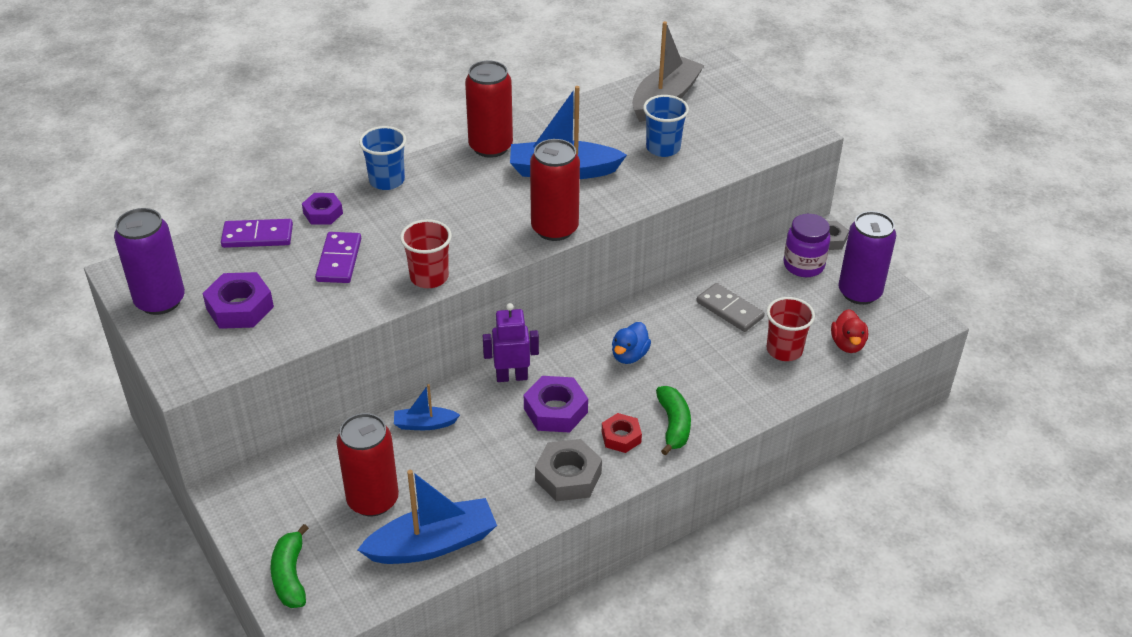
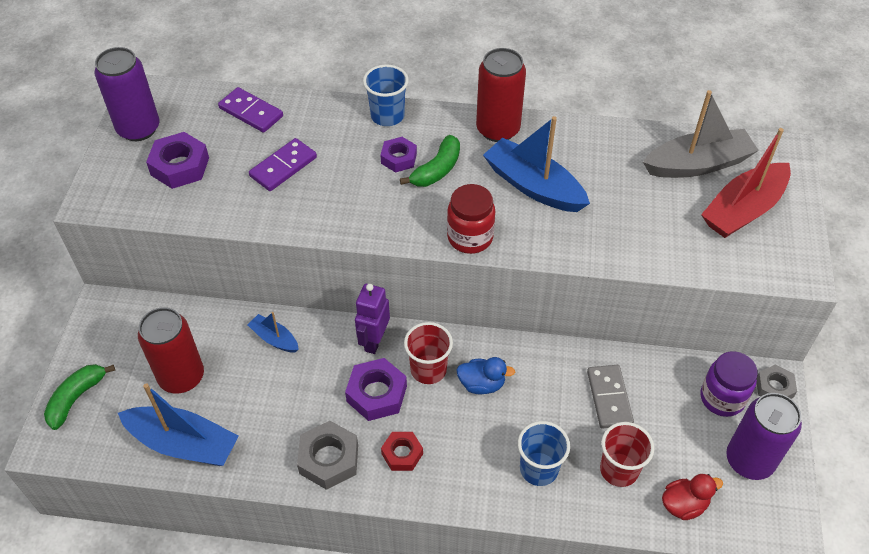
camera: 40 degrees right, 10 degrees up
(323, 213) = (314, 118): purple nut -> purple nut (399, 158)
(429, 277) = (330, 222): red cup -> red cup (428, 369)
(511, 376) = (374, 341): purple robot -> purple robot turned 105 degrees counterclockwise
(554, 228) = (470, 237): red can -> red jar
(629, 355) = (482, 384): blue duck -> blue duck turned 150 degrees counterclockwise
(663, 148) = (644, 213): blue cup -> blue cup (539, 469)
(673, 425) = (453, 473): green banana -> green banana (437, 170)
(727, 112) = (743, 210): none -> red boat
(847, 344) = (684, 504): red duck -> red duck turned 150 degrees counterclockwise

